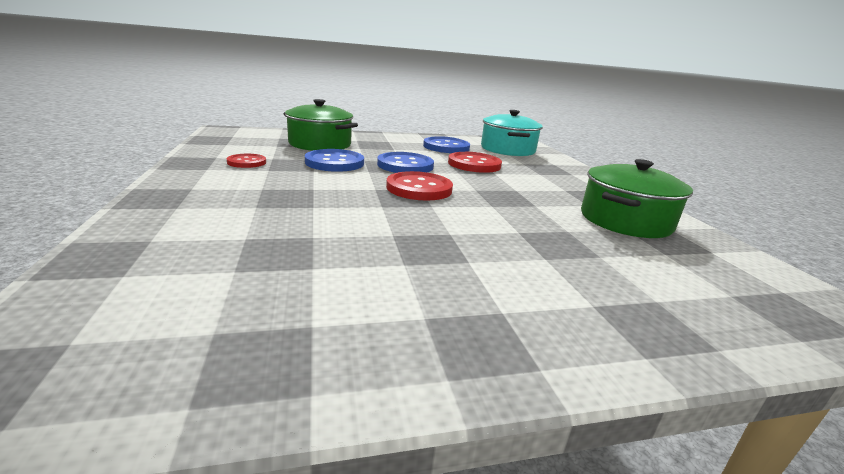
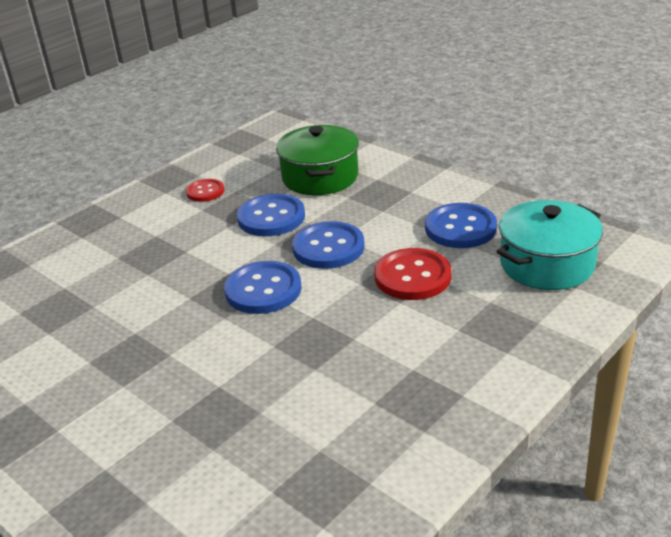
camera: 60 degrees right, 10 degrees up
(419, 188) = (263, 290): red button -> blue button
(625, 221) = (348, 442): green pot -> none

